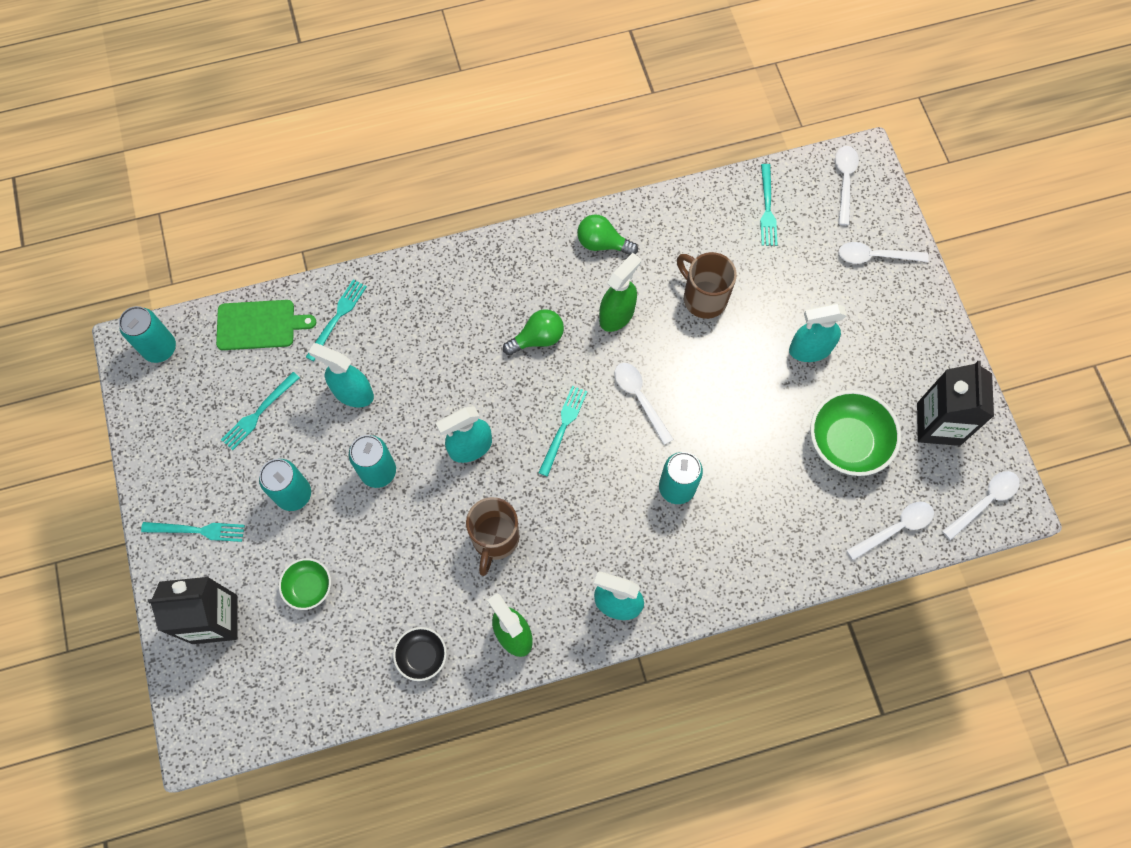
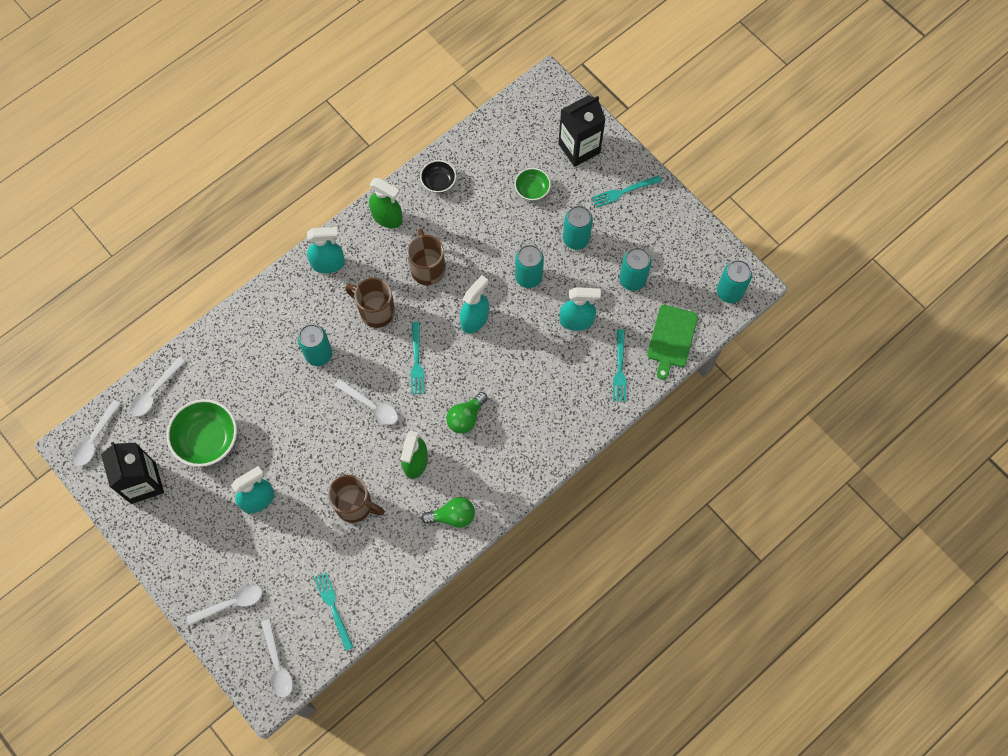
camera: 155 degrees right, 0 degrees up
(259, 325) = (671, 338): green cutting board -> green cutting board turned 45 degrees counterclockwise
(259, 412) = (632, 280): turquoise fork -> turquoise can
(584, 512) = (375, 311): none -> brown mug

